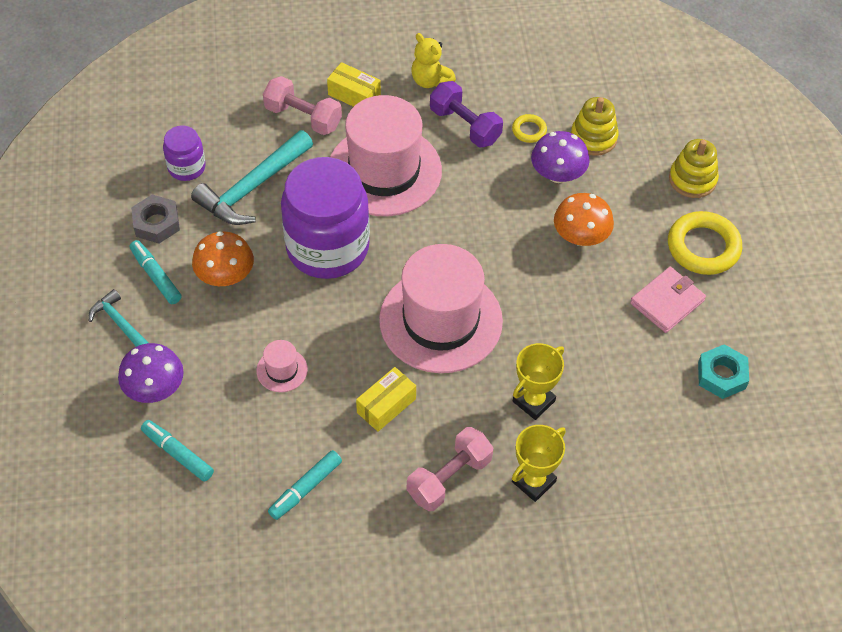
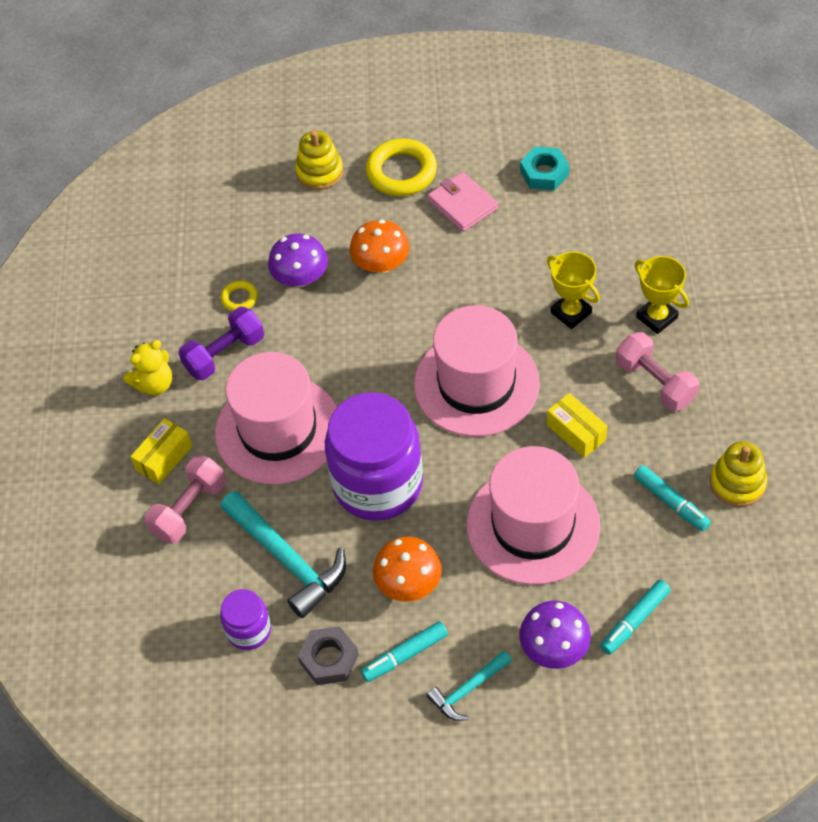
camera: 80 degrees left, 0 degrees up
(282, 370) = (533, 525): pink hat -> pink hat, size x2.47
(593, 138) = (256, 245): yellow stacking toy -> yellow stacking toy (737, 483)

